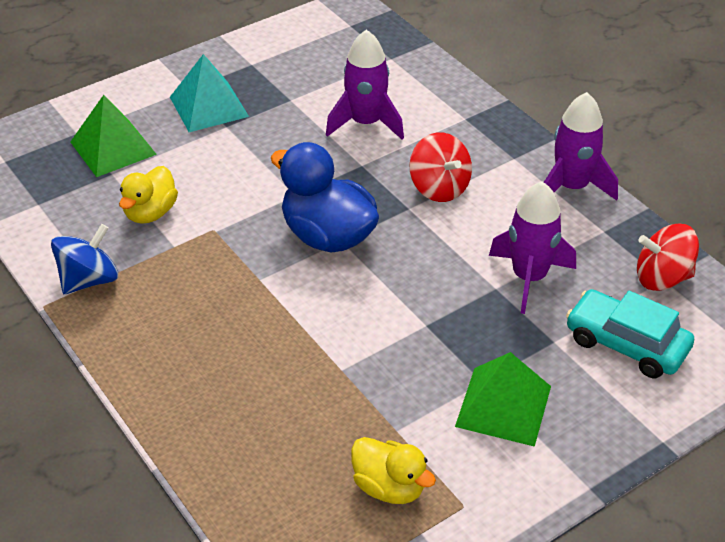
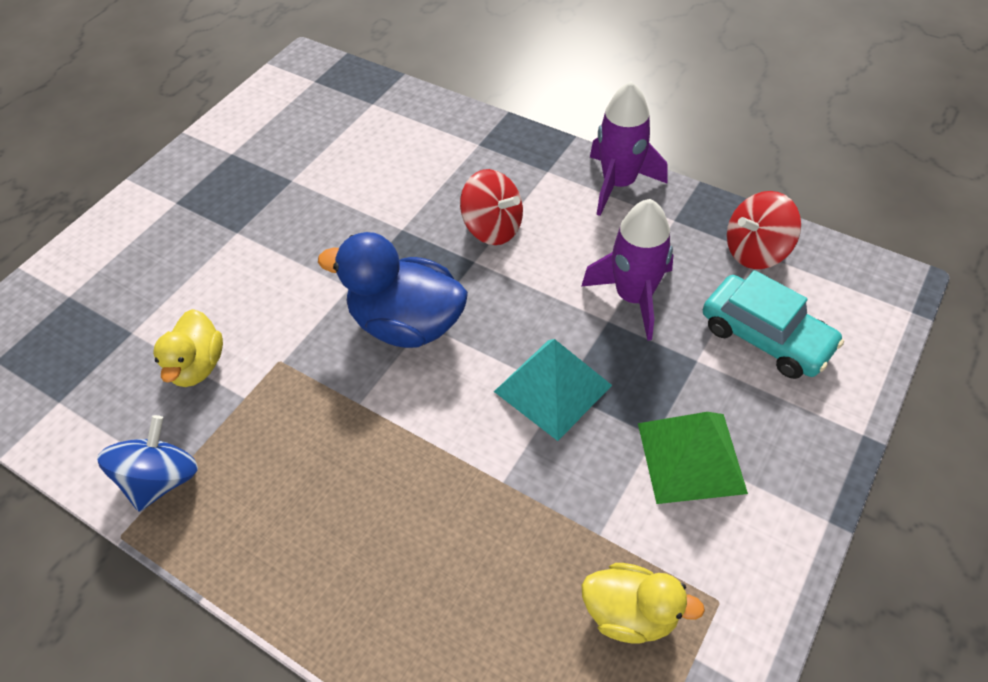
camera: 20 degrees left, 10 degrees up
(113, 148) = (119, 300): green pyramid -> none
(208, 106) = (207, 216): turquoise pyramid -> turquoise pyramid (552, 388)
(366, 123) = (383, 181): purple rocket -> none
(626, 344) = (766, 336): turquoise car -> turquoise car turned 150 degrees counterclockwise

